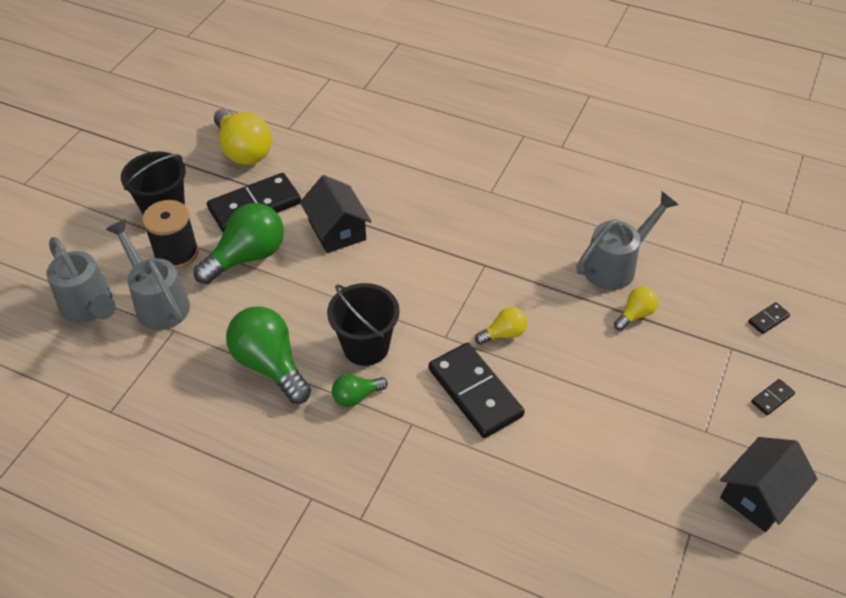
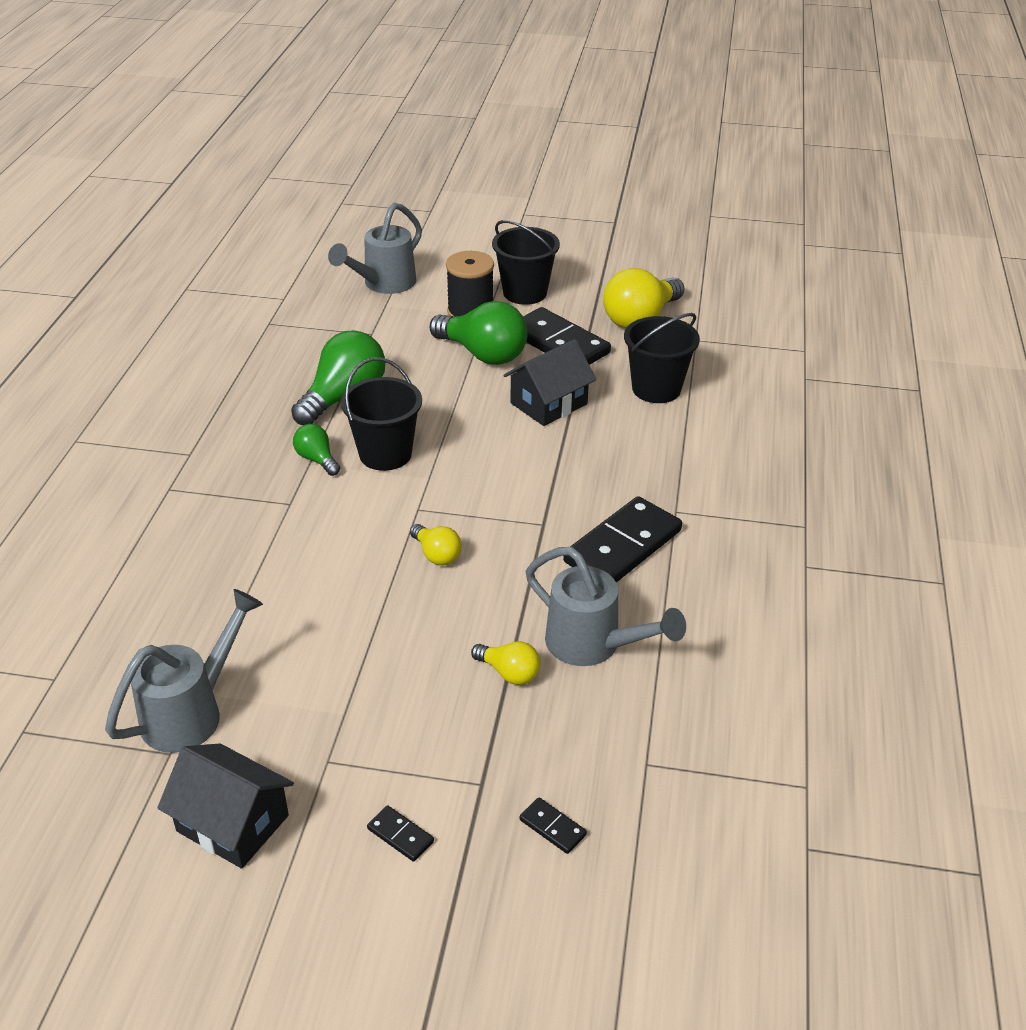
camera: 75 degrees right, 10 degrees down
(158, 302) = (403, 317): grey watering can -> grey watering can (192, 711)
(343, 165) = (656, 389): none -> black bucket
(475, 392) = (343, 544): black domino -> black domino (623, 546)

